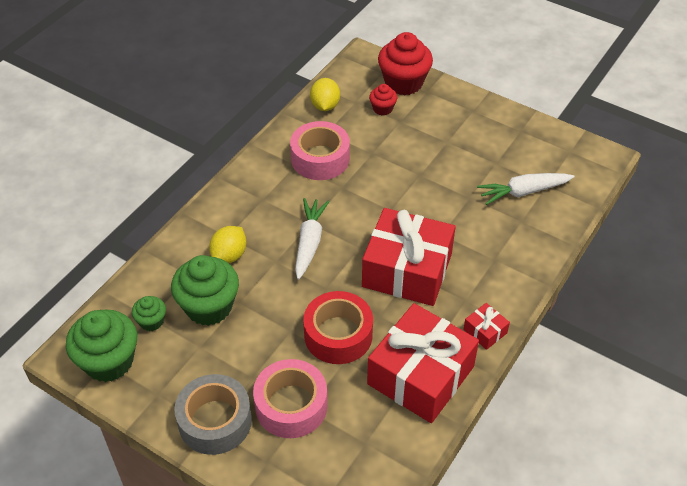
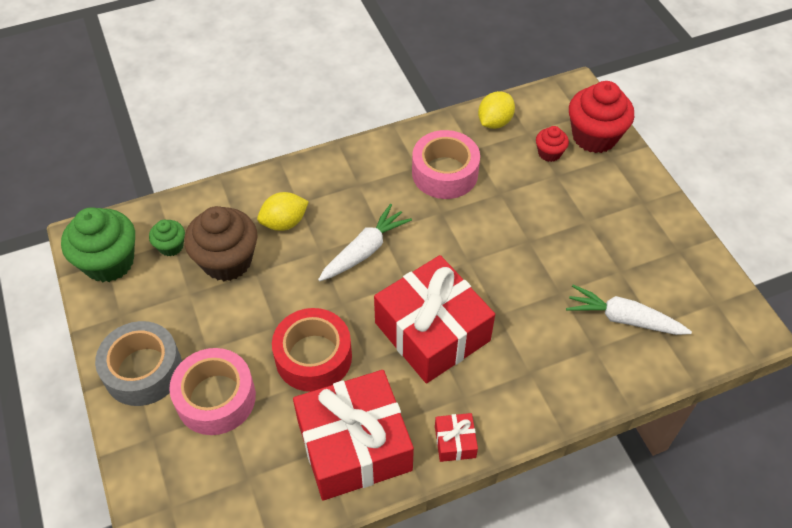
camera: 35 degrees right, 5 degrees up
(209, 307) = (227, 261): green cupcake -> brown cupcake

